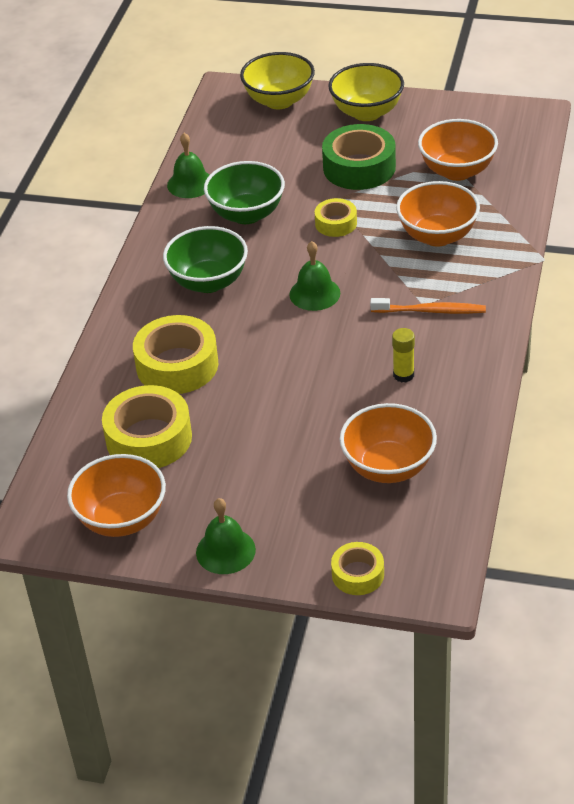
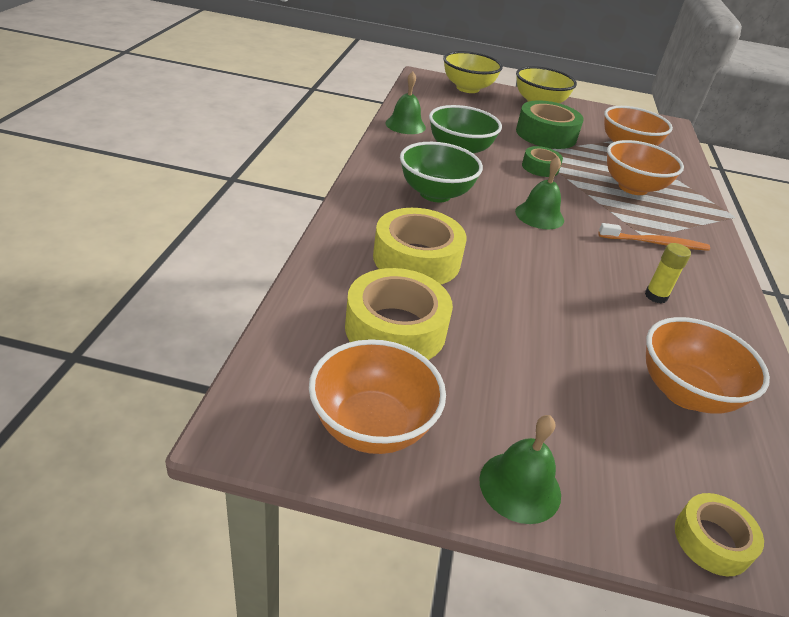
camera: 10 degrees left, 5 degrees down
(336, 223) = (540, 167): yellow tape -> green tape

